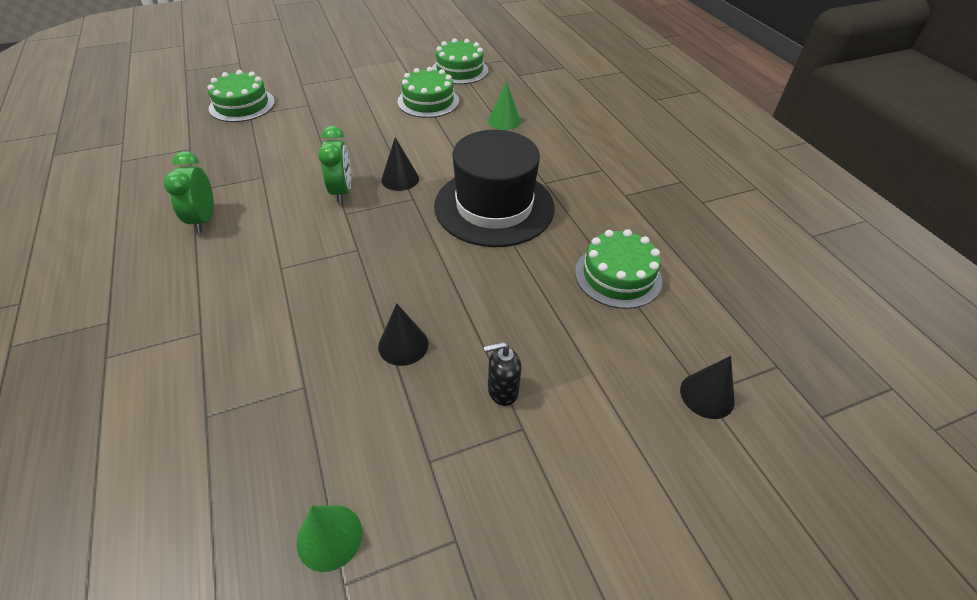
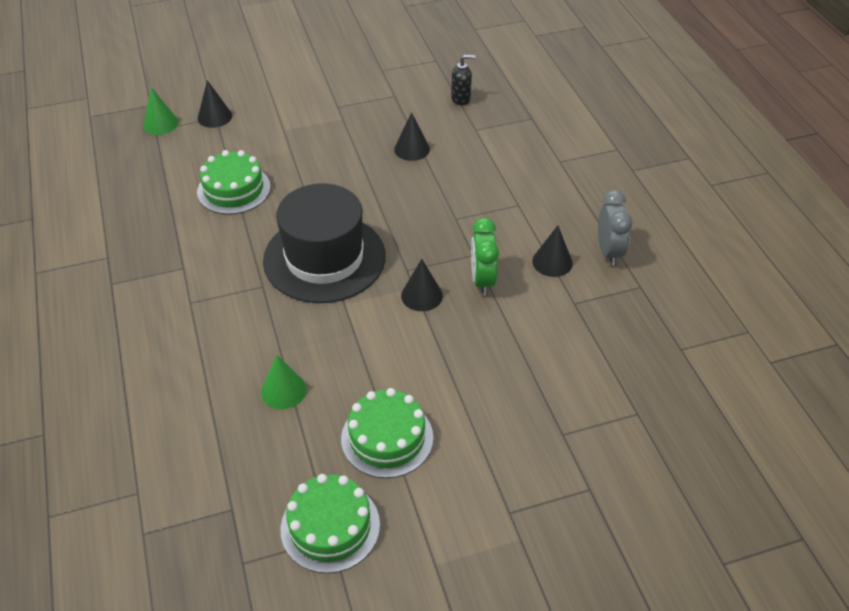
camera: 175 degrees left, 0 degrees up
(204, 220) = (609, 252): green clock -> grey clock
(242, 105) = (658, 435): green cake -> none
(267, 209) = (552, 262): none -> black cone
(329, 537) = (445, 73): green cone -> green cone (160, 124)
(502, 391) = (346, 123): black soap dispenser -> black soap dispenser (461, 99)

